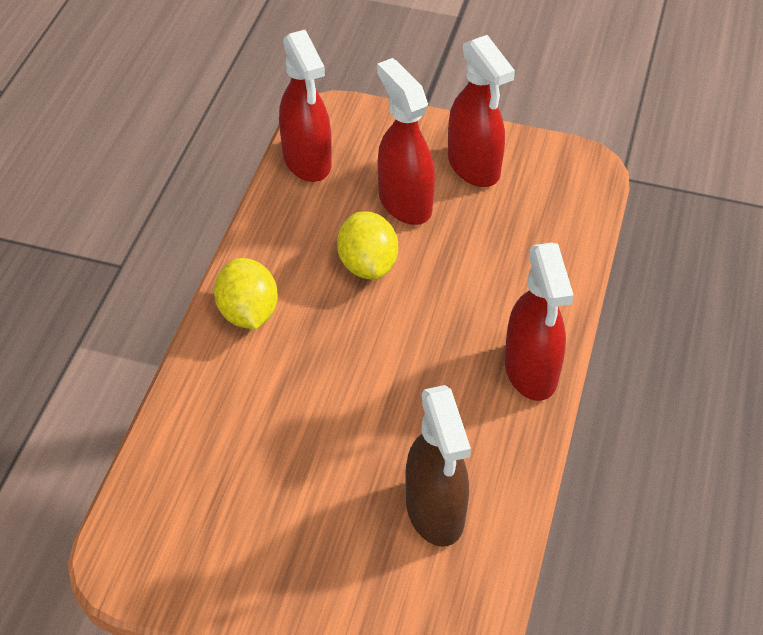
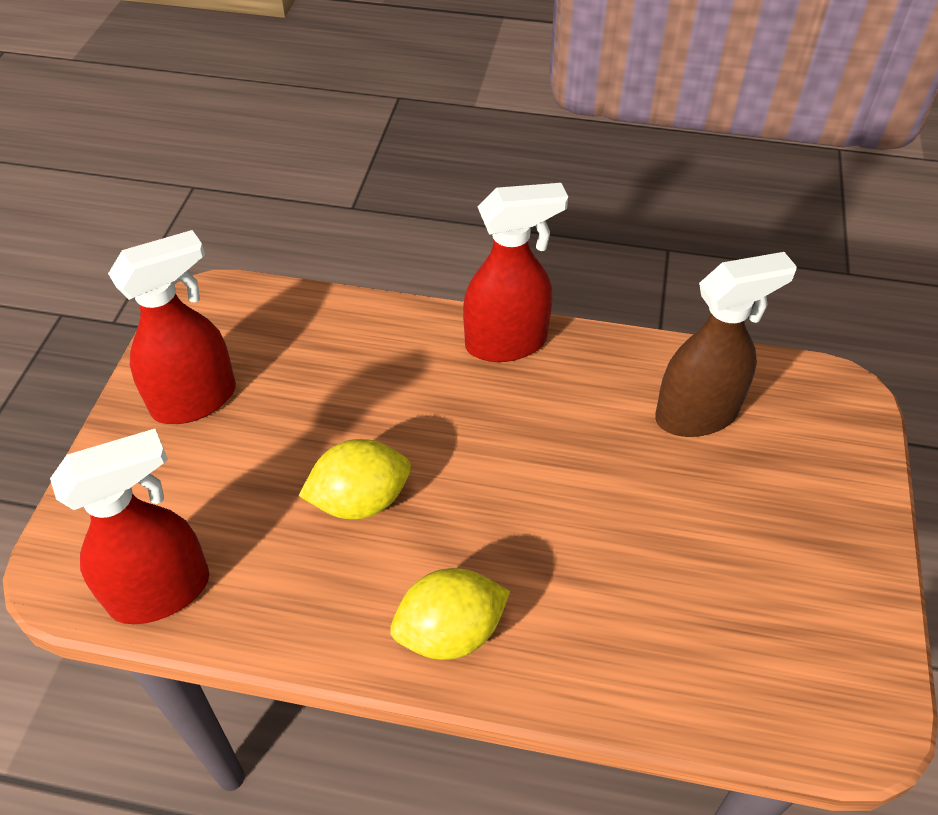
camera: 95 degrees left, 0 degrees up
(404, 202) = (252, 468): red spray bottle -> none

